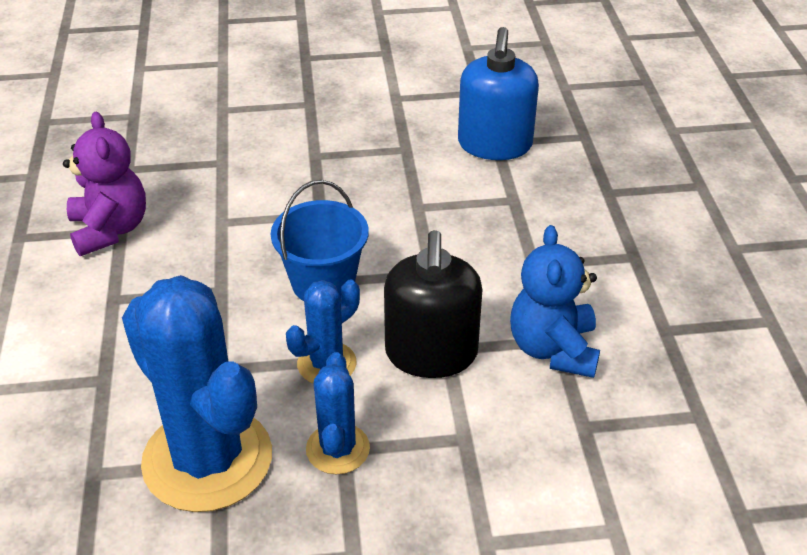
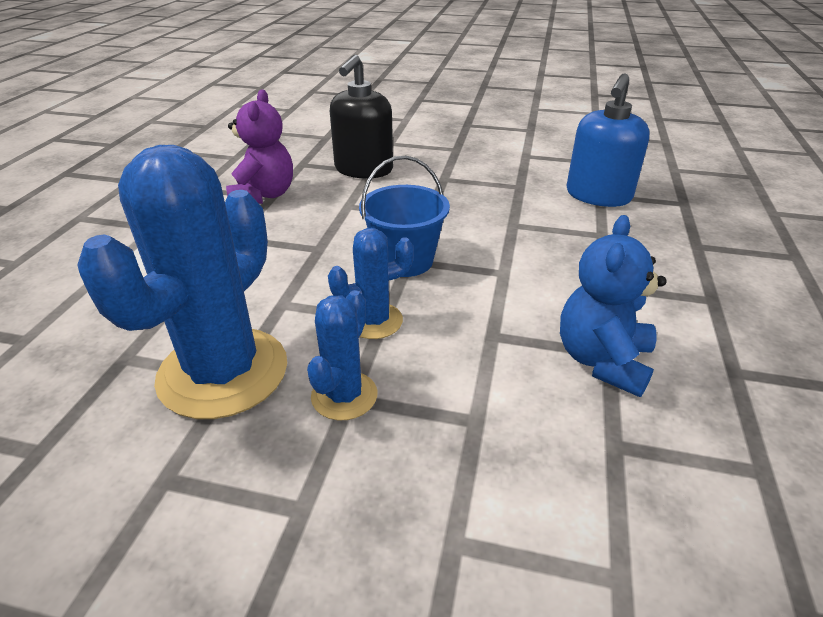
camera: 20 degrees right, 5 degrees down
(207, 459) = (223, 372): blue cactus -> blue cactus turned 45 degrees clockwise
(431, 353) = (475, 335): black soap dispenser -> black soap dispenser (363, 169)

